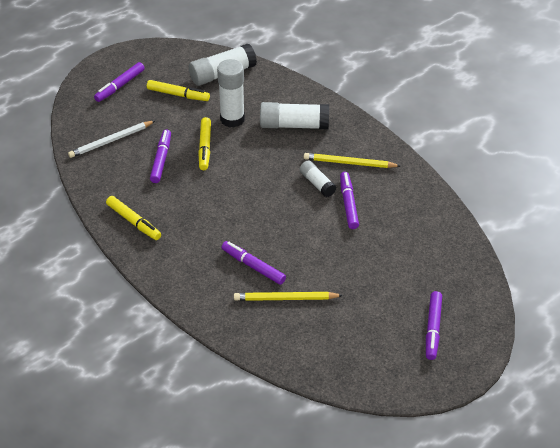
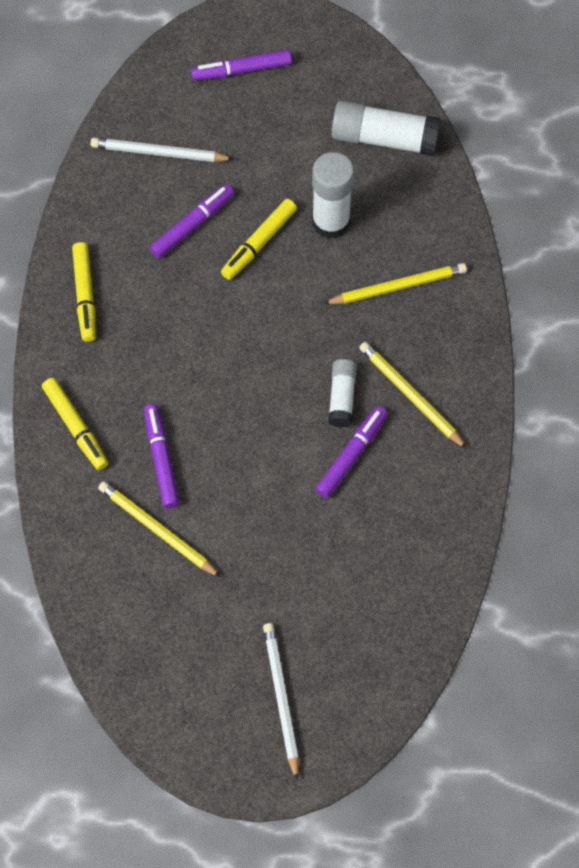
camera: 40 degrees right, 20 degrees up
(178, 95) = (299, 135): yellow marker -> yellow marker (75, 427)
(294, 125) = (397, 286): white glue stick -> yellow pencil
(432, 329) = (281, 699): purple marker -> white pencil

